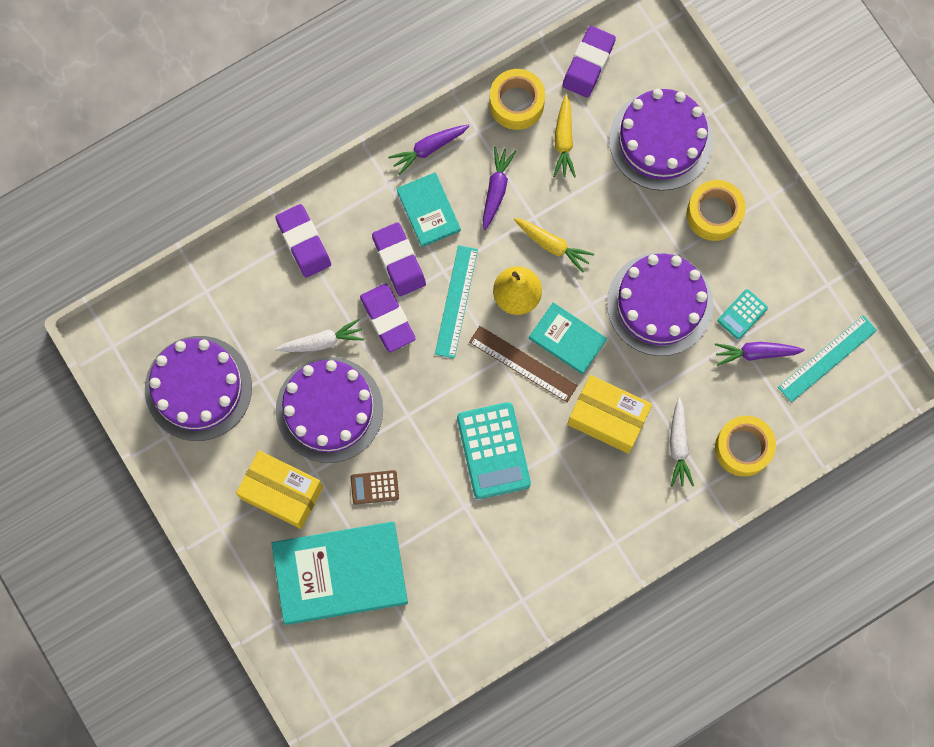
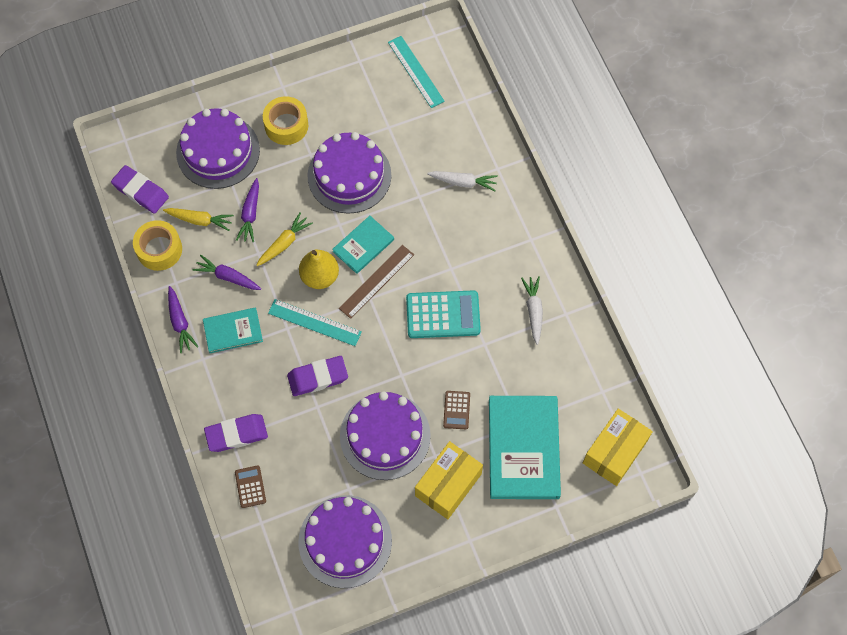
camera: 80 degrees left, 10 degrees down
(245, 271) = (250, 486): none -> brown calculator
(321, 341) = (326, 433): white carrot -> white carrot (533, 311)
(399, 261) = (270, 361): purple eraser -> none
(607, 418) = (432, 228): yellow box -> yellow box (614, 452)
(742, 314) = (370, 121): turquoise calculator -> none
(743, 448) = (473, 139): yellow tape -> none
(756, 353) = (402, 117): purple carrot -> purple carrot (250, 214)

